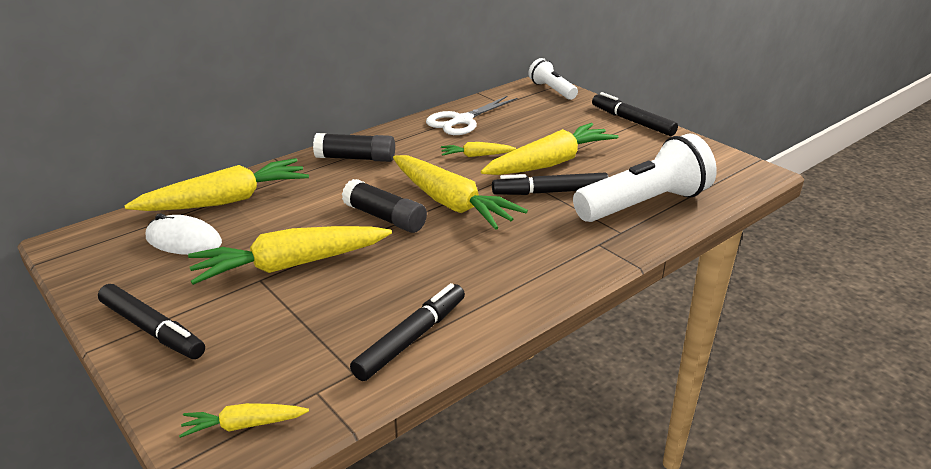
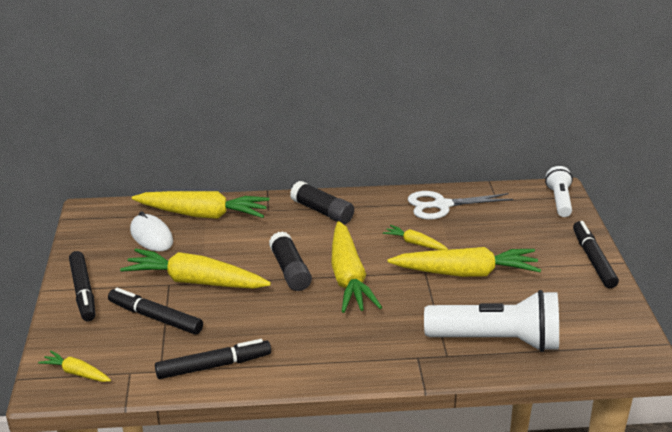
camera: 35 degrees right, 0 degrees up
(550, 192) = (434, 299): black marker -> black marker (155, 318)

